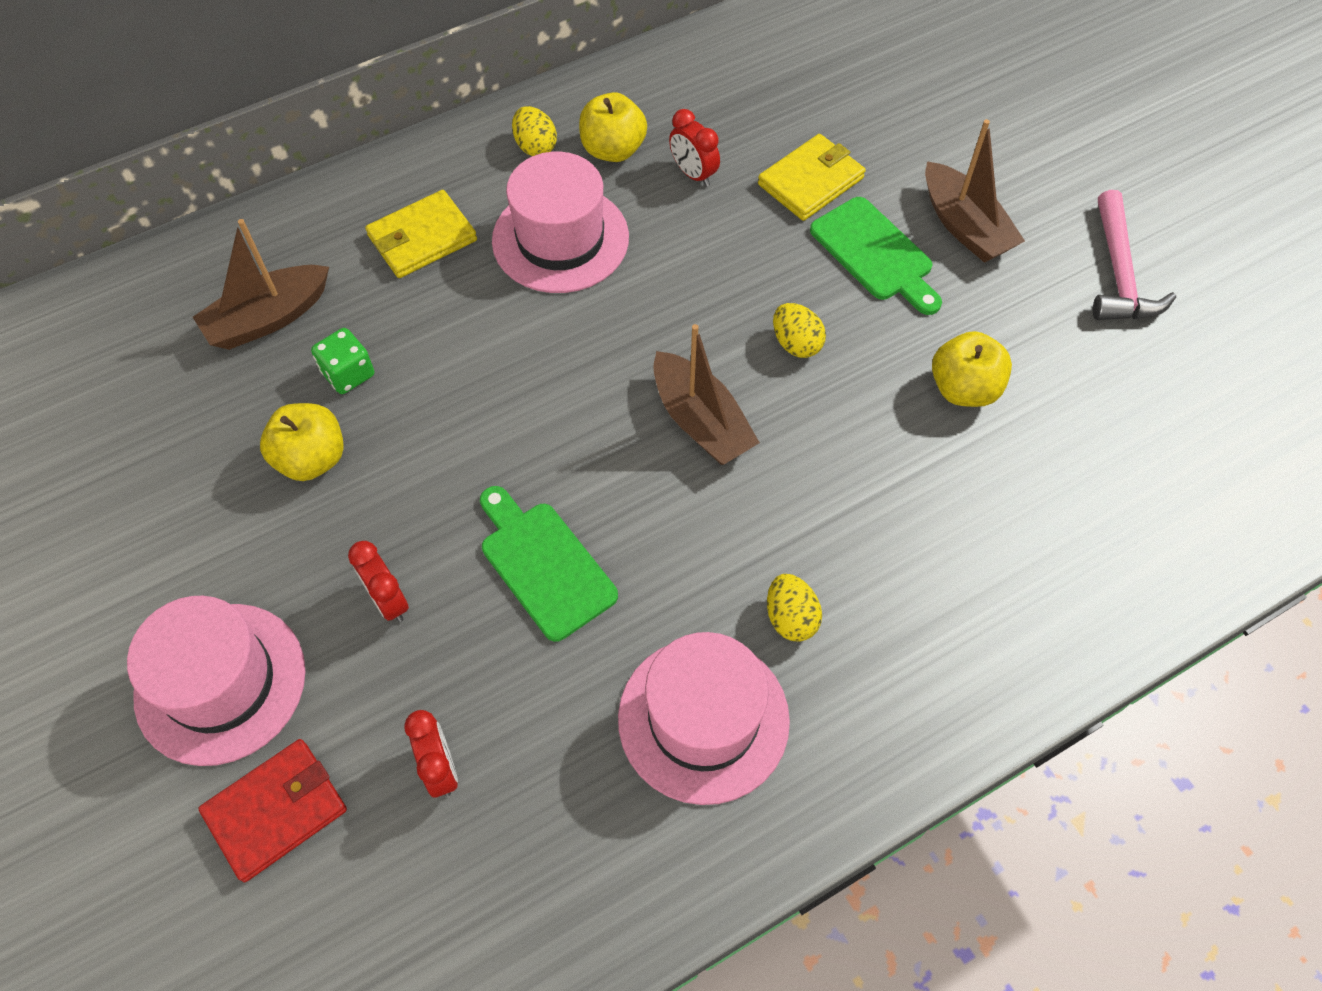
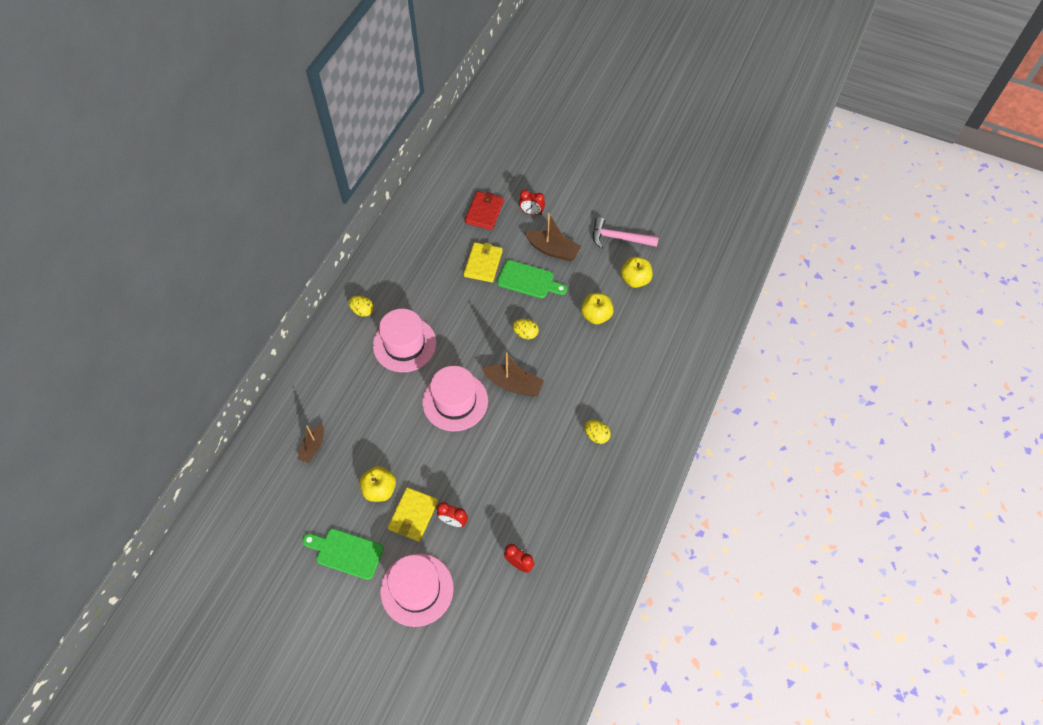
camera: 35 degrees left, 0 degrees up
(268, 318) = (313, 447): brown boat -> brown boat, size x0.66
(276, 811) = (474, 616): red wallet -> red wallet (484, 212)
(348, 374) = (365, 449): green dice -> none
(422, 238) = (348, 377): yellow wallet -> yellow wallet (413, 515)
(544, 565) = (498, 472): green cutting board -> green cutting board (346, 553)
(613, 149) = (395, 294): yellow apple -> yellow apple (635, 279)
(693, 174) = (435, 286): red clock -> red clock (531, 212)
(703, 719) = (593, 488): pink hat -> pink hat (455, 401)
(1119, 273) = (619, 238): pink hammer -> pink hammer turned 135 degrees clockwise

